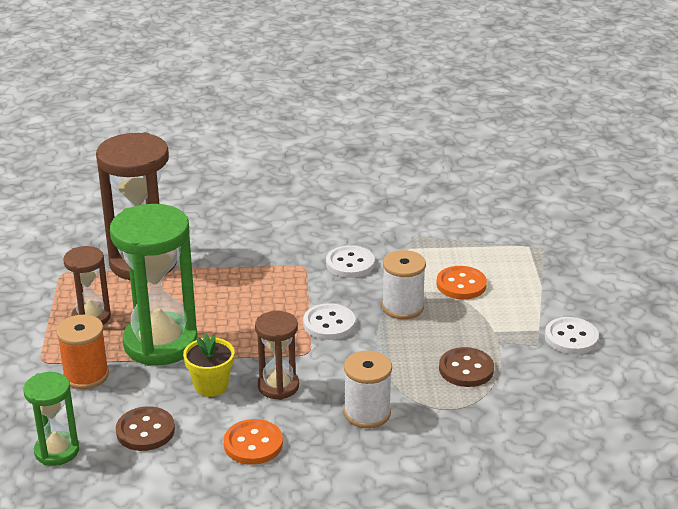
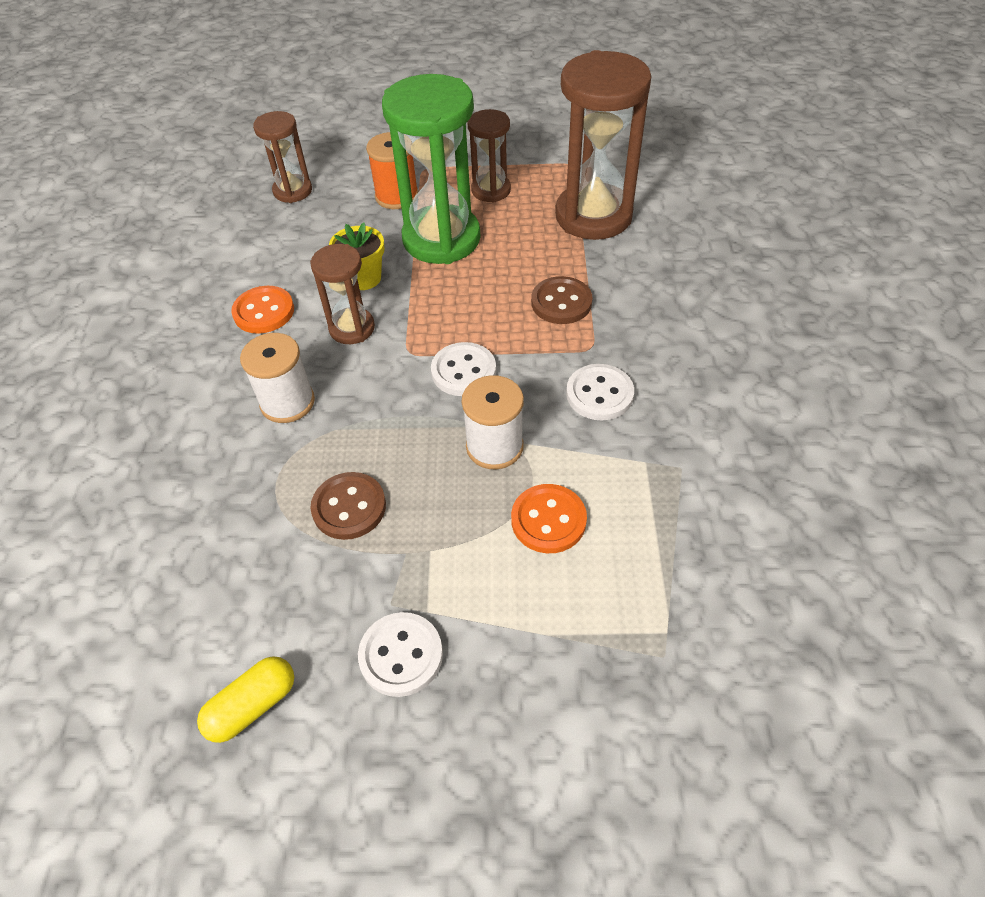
camera: 95 degrees right, 20 degrees up
(57, 451) = (293, 191): green hourglass -> brown hourglass
(145, 431) = (305, 239): brown button -> brown button (561, 302)
(622, 394) = (253, 705): none -> yellow capsule

